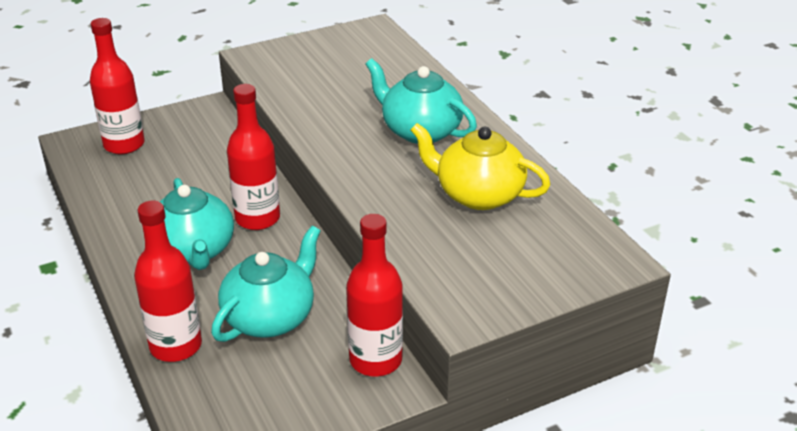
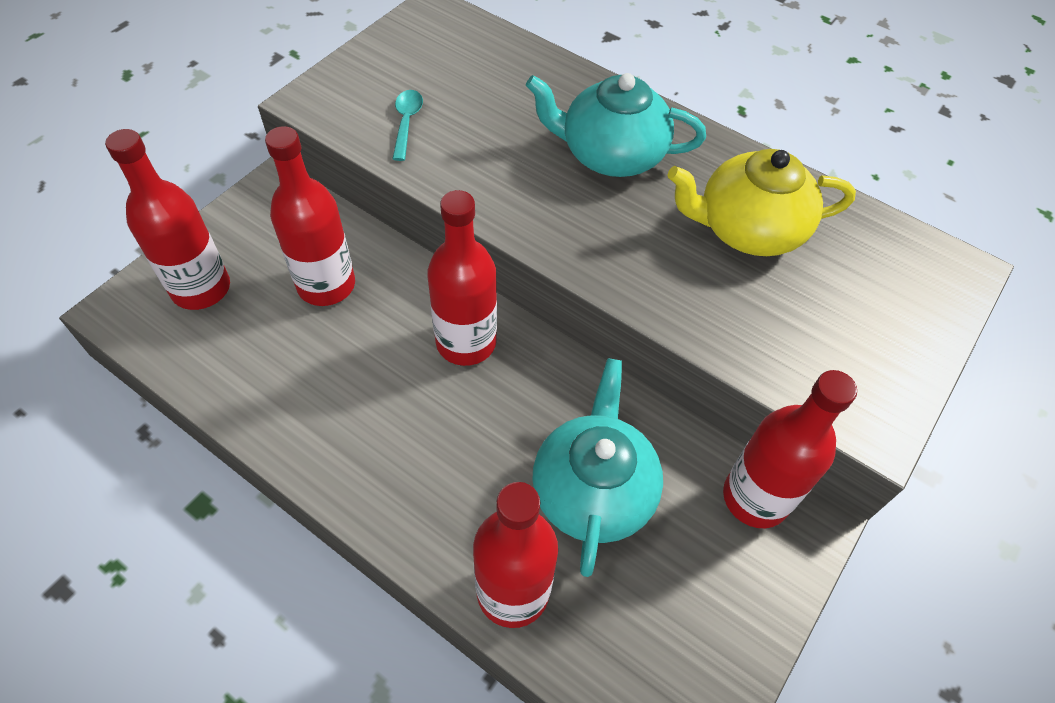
camera: 30 degrees left, 20 degrees up
(193, 251) = (424, 428): turquoise teapot -> none
(197, 164) = (326, 285): none -> red bottle
(300, 81) = (406, 123): none -> turquoise spoon

